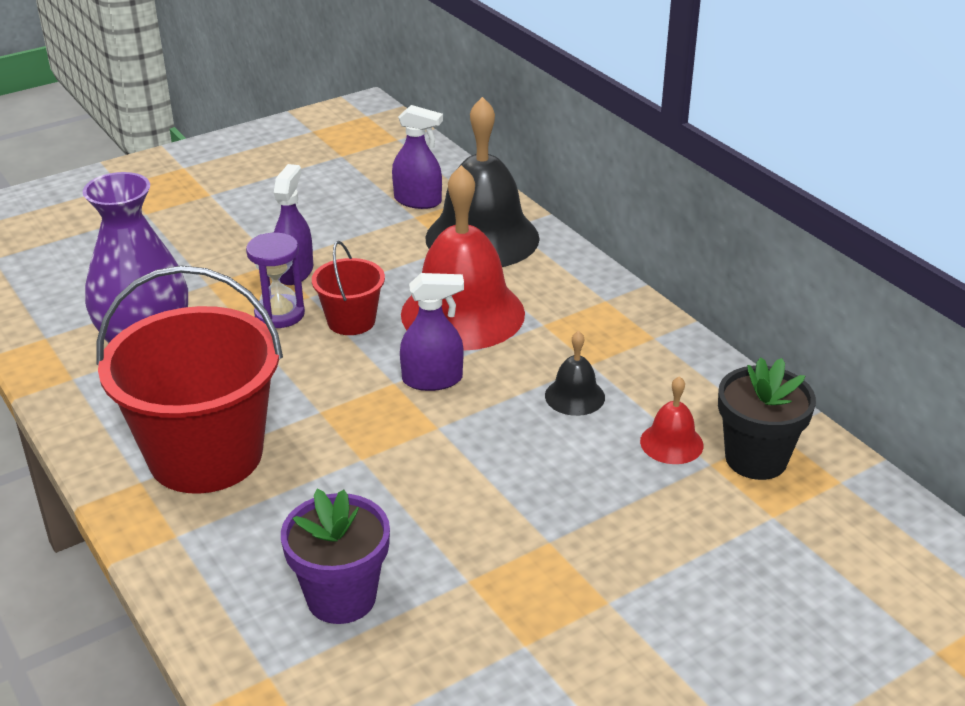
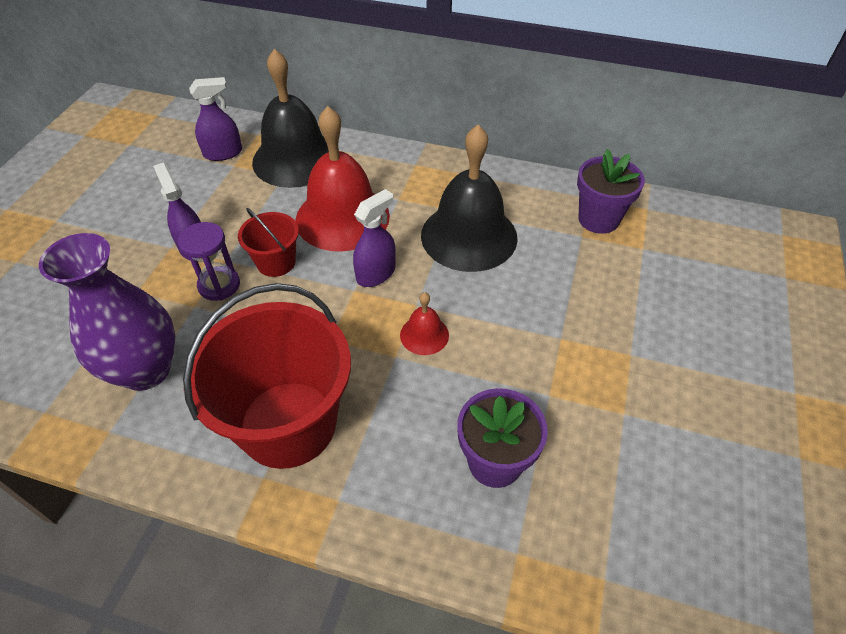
camera: 40 degrees left, 15 degrees up
(574, 396) = (469, 236): black bell -> black bell, size x2.24
(671, 443) = (550, 235): red bell -> red bell (424, 335)
(756, 459) = (598, 219): black flower pot -> purple flower pot

